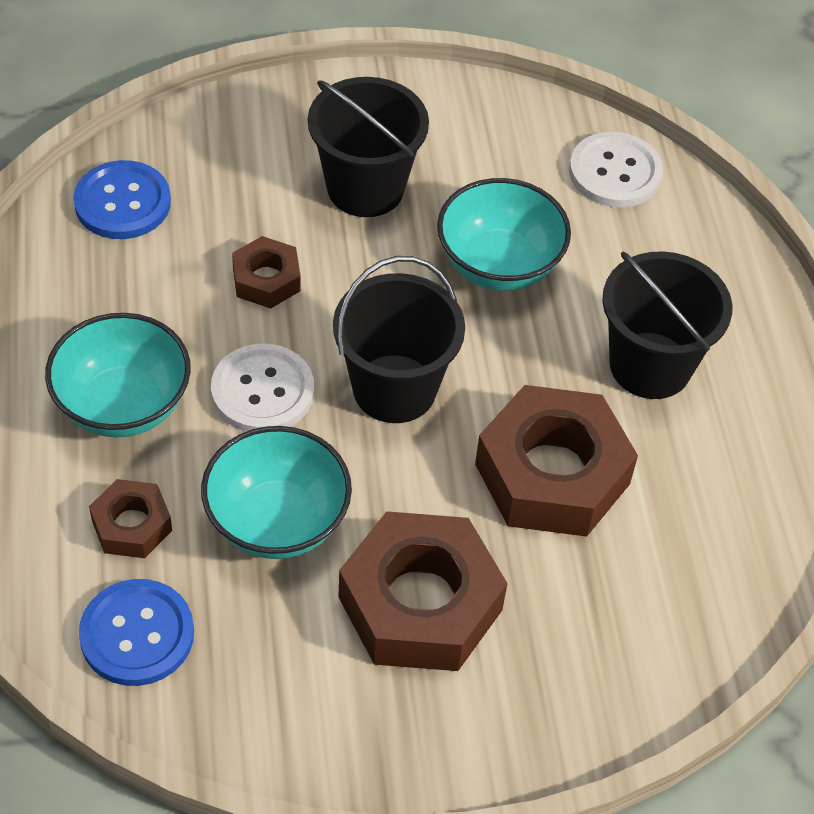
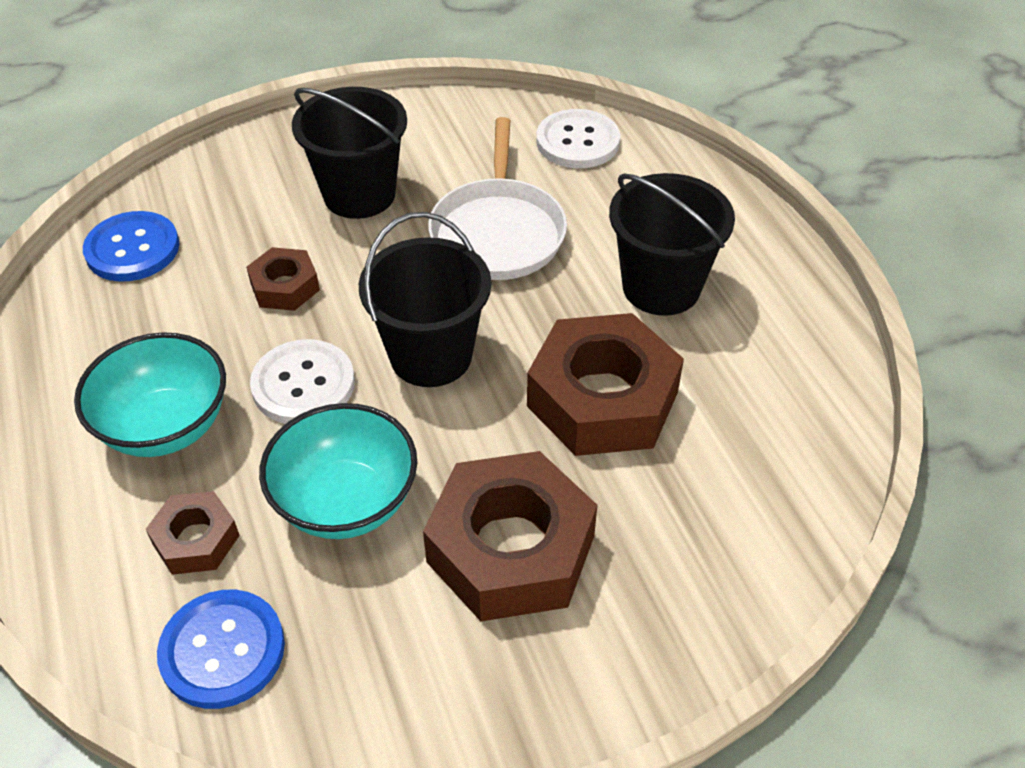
camera: 10 degrees left, 5 degrees down
(499, 264) = (498, 232): turquoise bowl -> white pan

